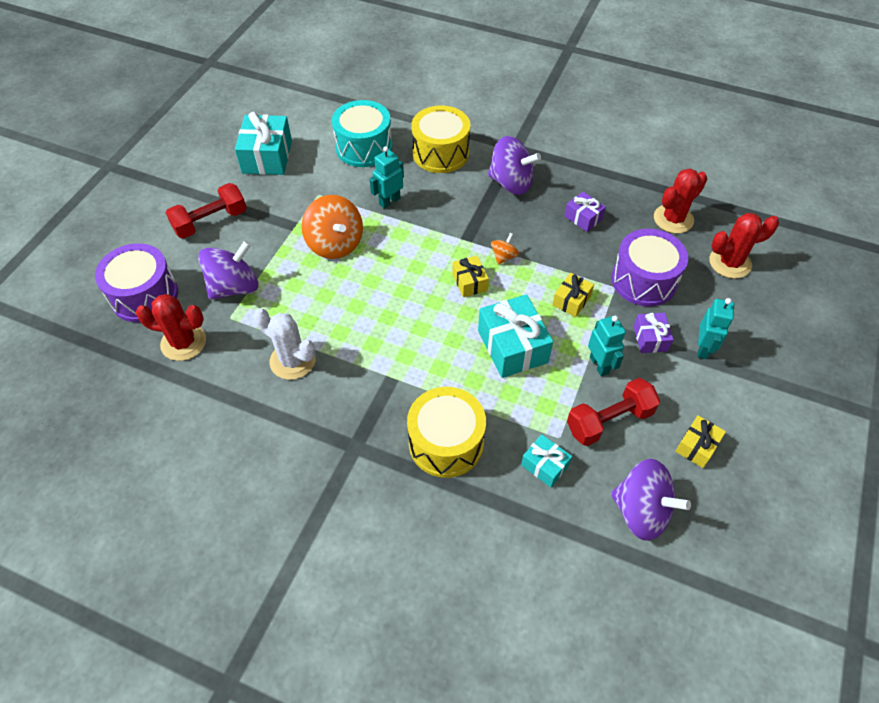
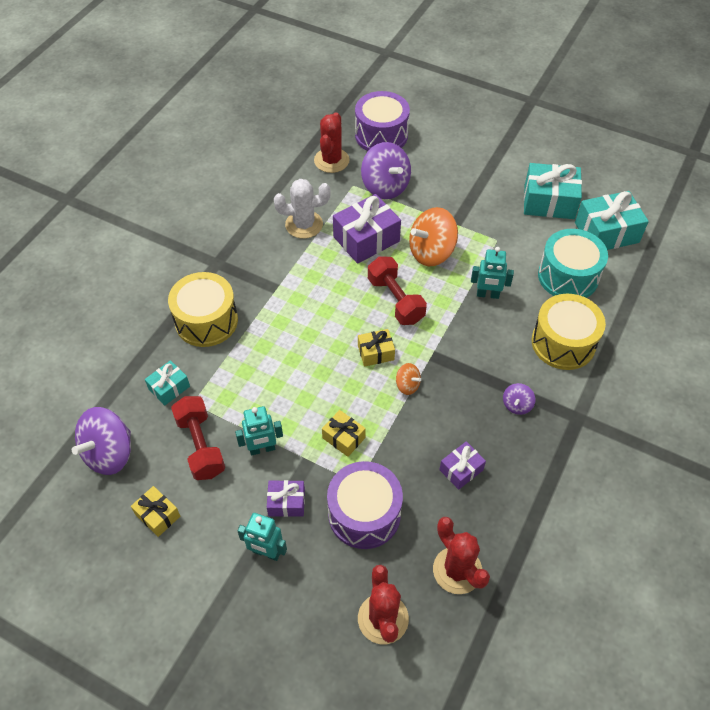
camera: 95 degrees right, 0 degrees up
(211, 222) = (462, 168): red dumbbell -> red dumbbell (395, 300)
(292, 360) = (304, 225): white cactus -> white cactus turned 45 degrees clockwise
(316, 299) = (366, 239): none -> purple gift
(389, 201) = (487, 295): turquoise robot -> turquoise robot turned 135 degrees clockwise
(511, 183) = (517, 405): purple spinning top -> purple spinning top, size x0.49
(512, 346) = (295, 379): turquoise gift -> turquoise gift (606, 232)

